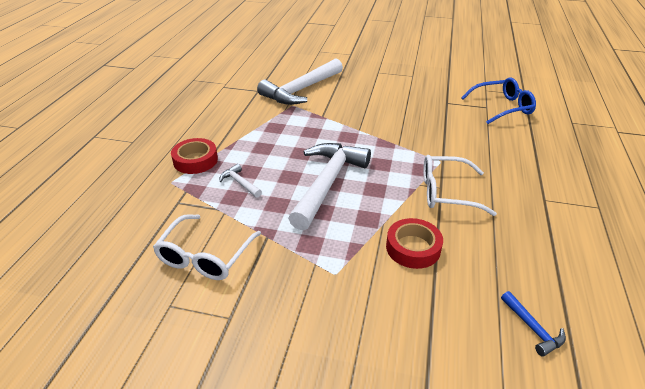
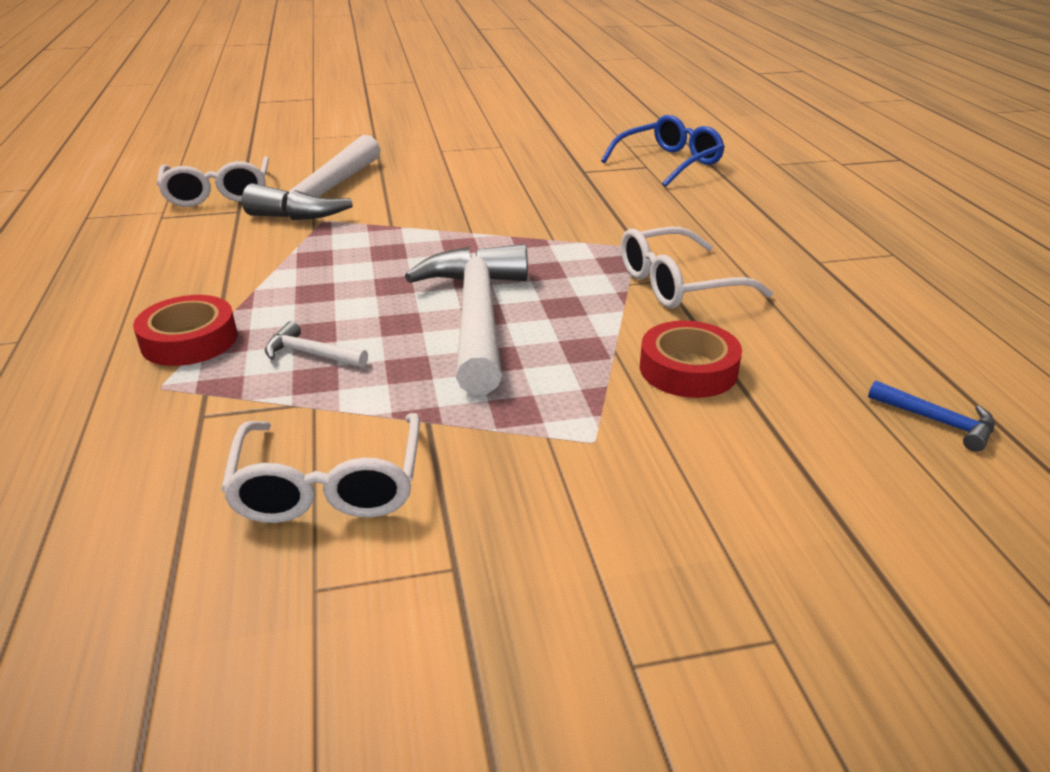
camera: 25 degrees left, 5 degrees down
(255, 78) = (218, 194): none -> white glasses

